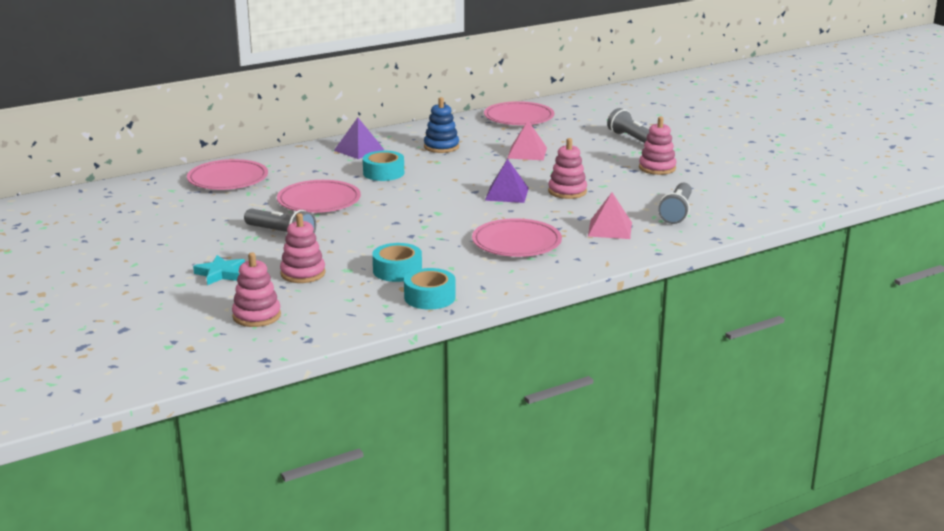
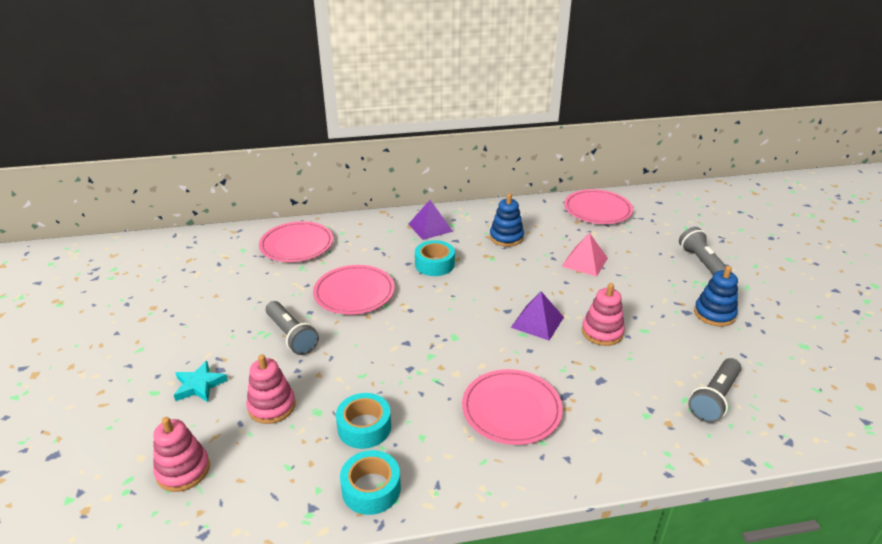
camera: 20 degrees right, 10 degrees up
(610, 229) = (625, 410): pink pyramid -> none
(657, 168) = (714, 314): pink stacking toy -> blue stacking toy

